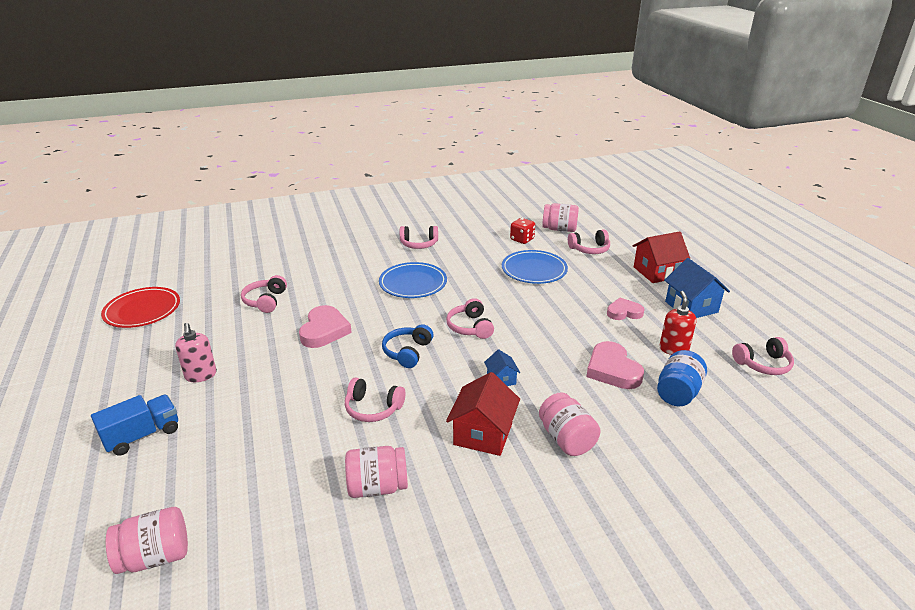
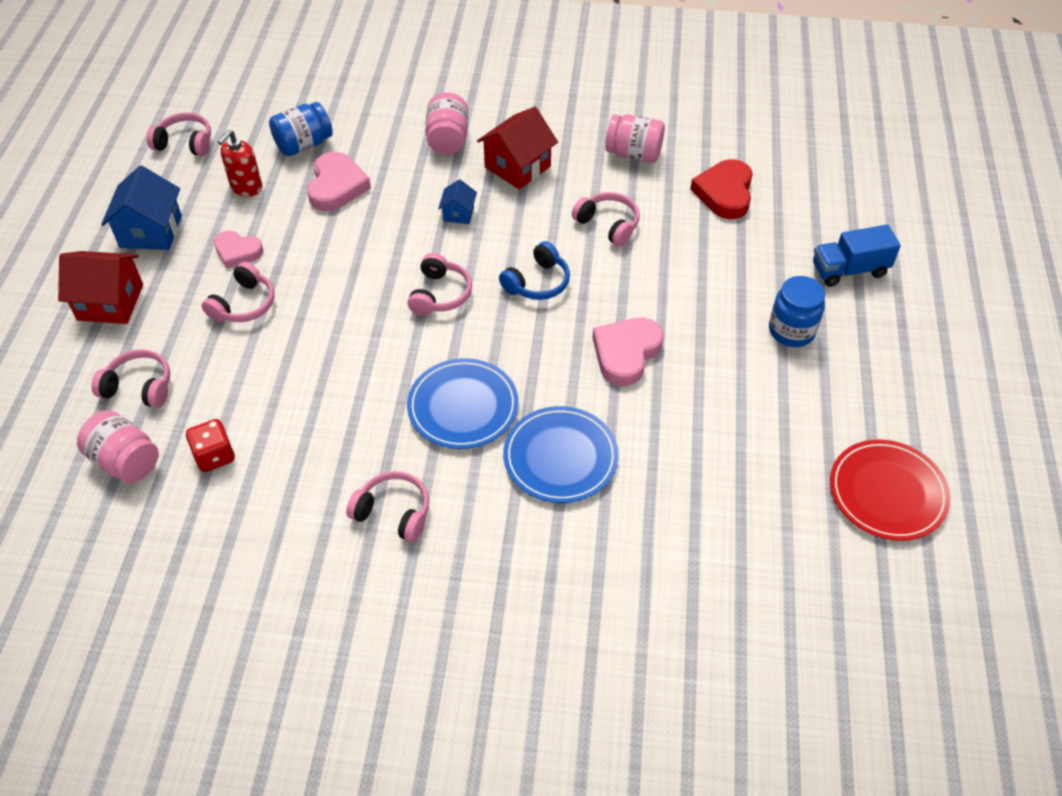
camera: 155 degrees left, 20 degrees up
(155, 556) = (820, 159): pink jar -> none
(201, 375) = (791, 331): pink soap dispenser -> blue jar
(265, 301) = (696, 447): pink headphones -> pink headphones (244, 304)
(269, 474) = (724, 193): none -> red heart
(534, 270) = (268, 370): blue plate -> blue plate (560, 457)

